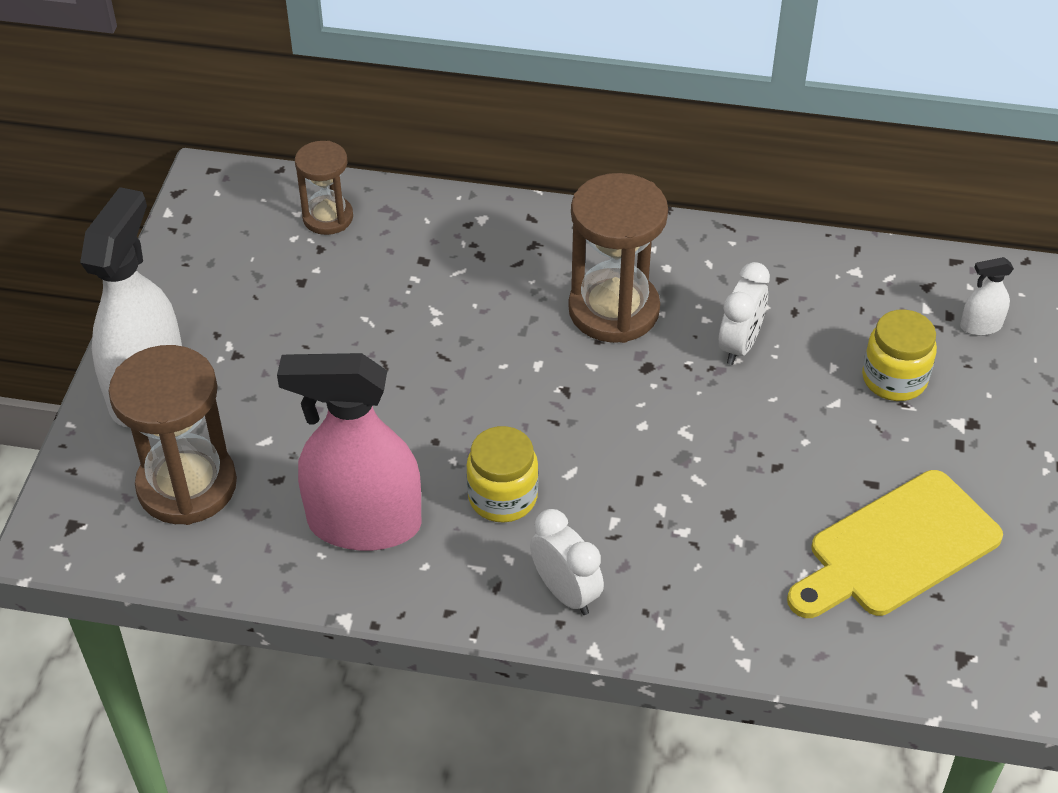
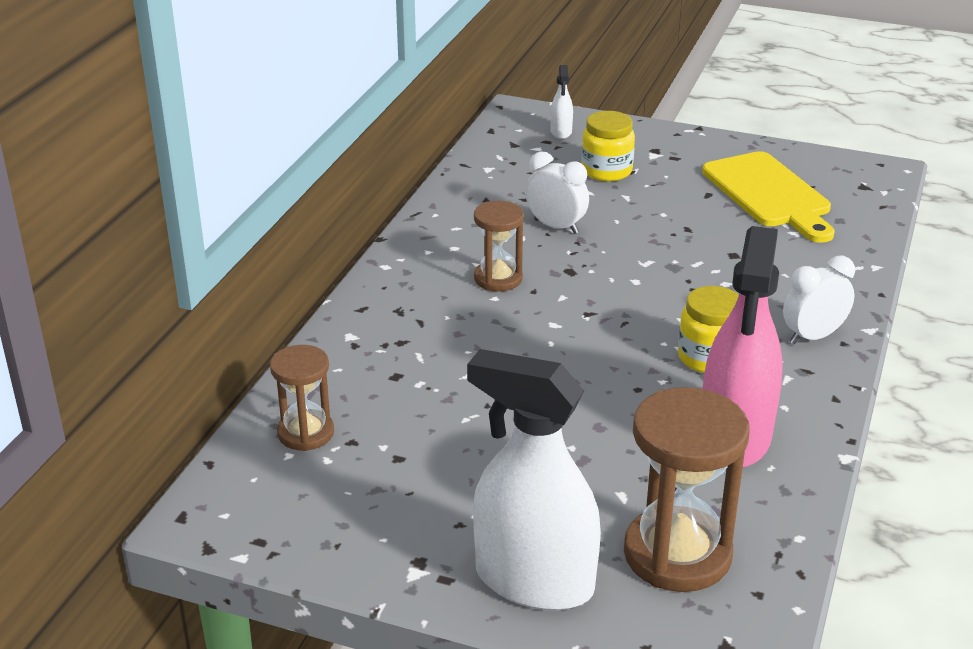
camera: 80 degrees left, 15 degrees down
(613, 310) = (498, 279): brown hourglass -> brown hourglass, size x0.58

